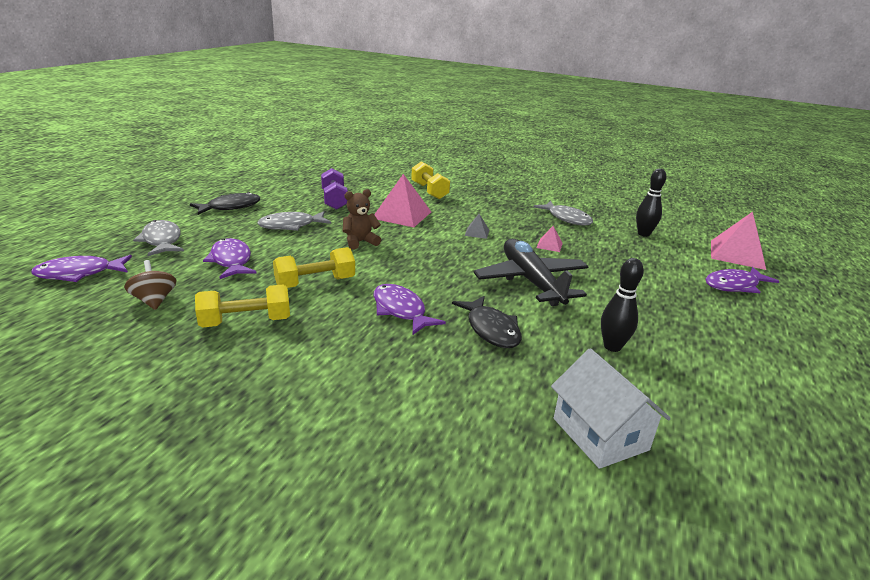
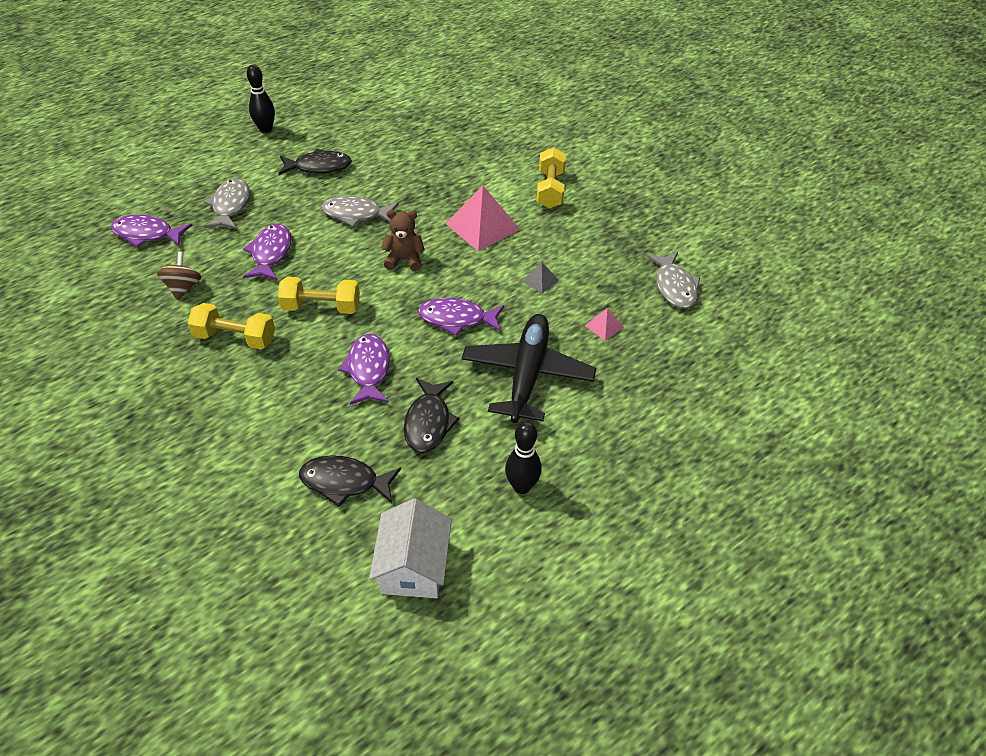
camera: 30 degrees right, 20 degrees up
(334, 200) = (429, 180): purple dumbbell -> none
(465, 393) = (344, 482): none -> black fish
(643, 234) = (746, 343): black bowling pin -> black bowling pin (266, 129)
(734, 285) = (761, 462): purple fish -> purple fish (457, 319)
(737, 254) = (833, 417): pink pyramid -> none

